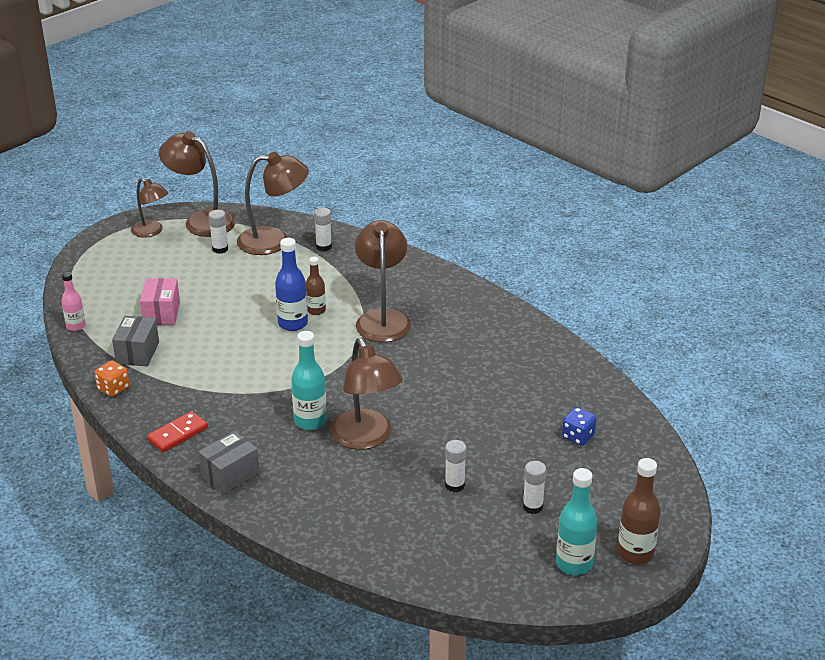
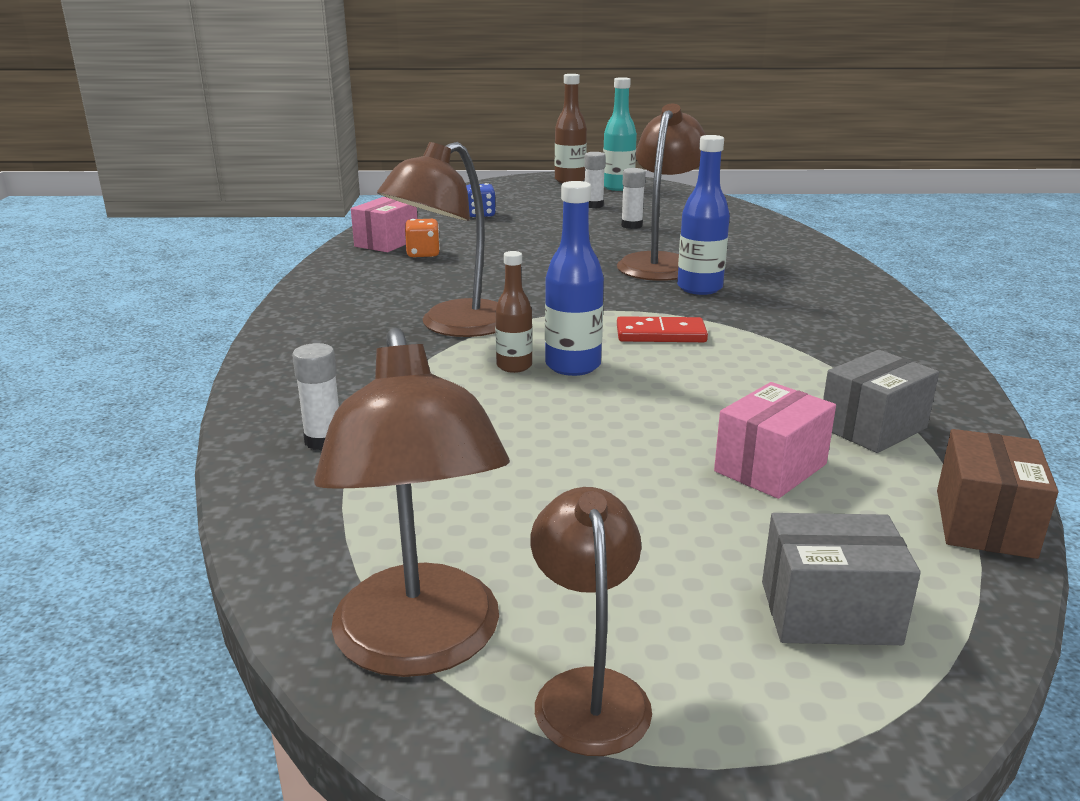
camera: 135 degrees left, 10 degrees down
(76, 326) = (984, 523): pink bottle -> brown box
(113, 389) = (951, 399): orange dice -> orange dice (423, 254)
(178, 434) = (881, 328): red domino -> red domino (660, 334)
(220, 249) = (496, 537): white glue stick -> none
(230, 475) = (844, 286): grey box -> grey box (829, 613)
(274, 241) = (374, 496): brown lamp -> none
(310, 421) = (699, 288): turquoise bottle -> blue bottle
(556, 364) = (386, 243): none -> pink box

